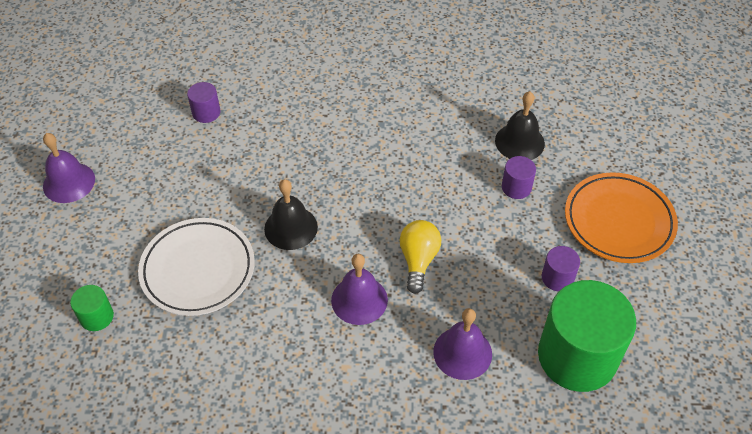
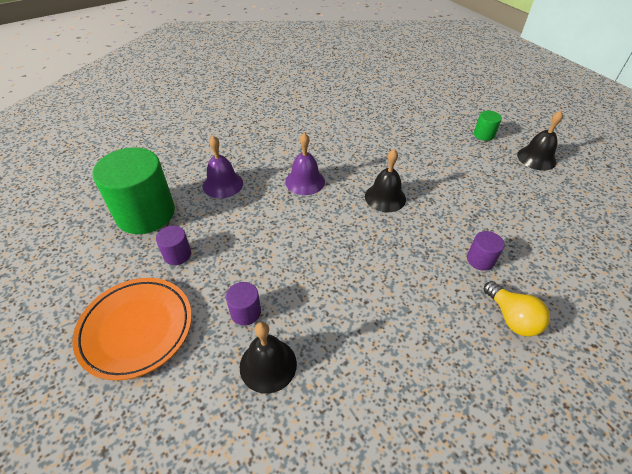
camera: 145 degrees right, 5 degrees down
(69, 182) = (536, 158): purple bell -> black bell
(97, 317) = (427, 118): green cylinder -> green cylinder (483, 135)
(198, 270) = (408, 154): white plate -> none
(206, 112) = (537, 240): purple cylinder -> purple cylinder (480, 260)
(418, 260) = (286, 218): yellow light bulb -> yellow light bulb (511, 318)

